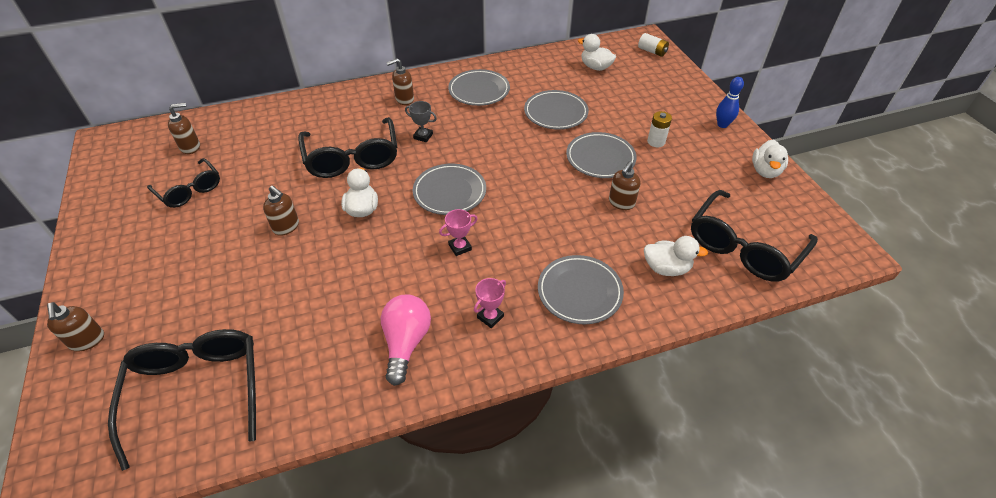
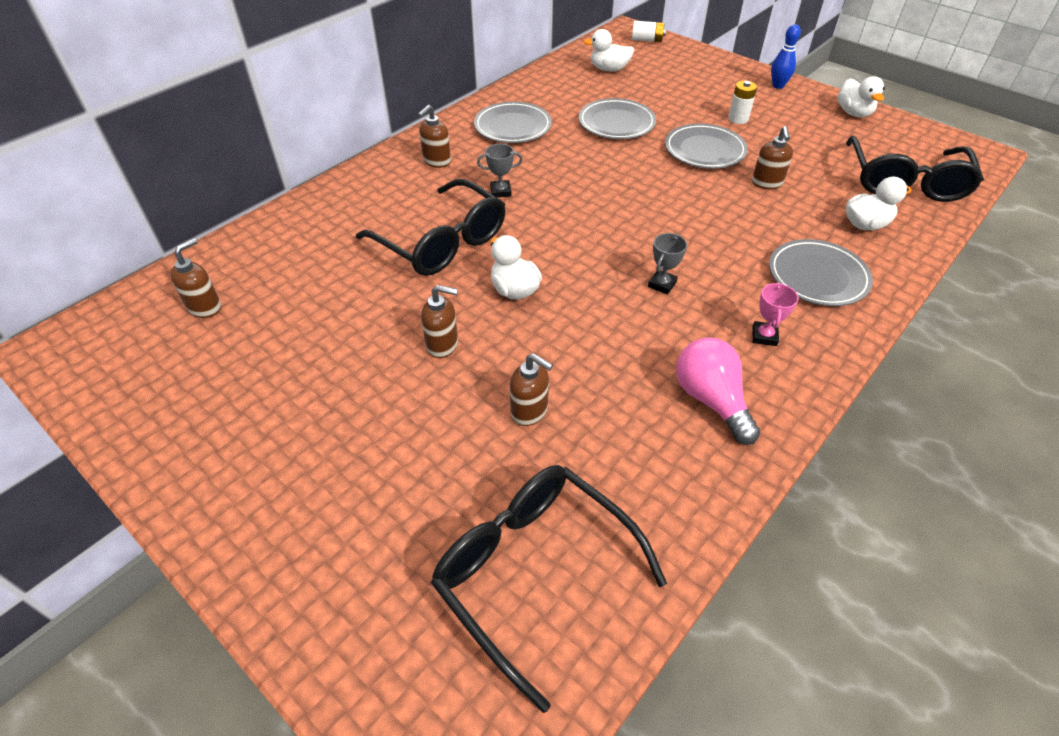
camera: 30 degrees left, 0 degrees up
(87, 341) = (314, 596): brown soap dispenser -> brown soap dispenser (529, 411)
(190, 190) = (262, 357): black glasses -> none
(449, 192) = (592, 236): grey plate -> none
(460, 247) = (662, 284): pink trophy -> grey trophy

